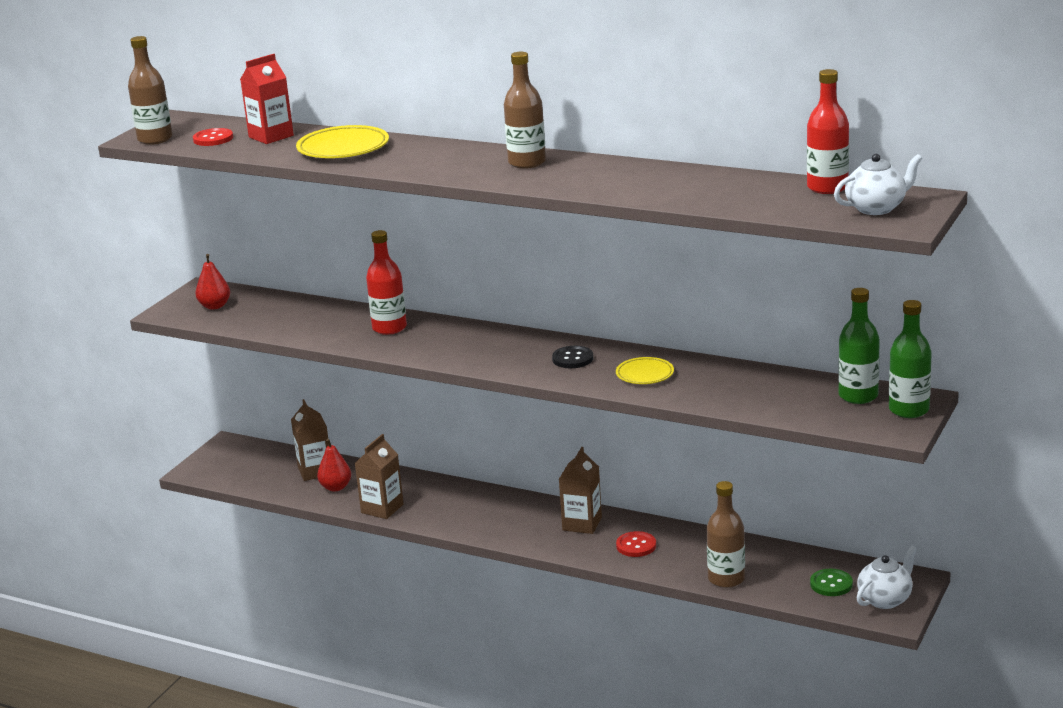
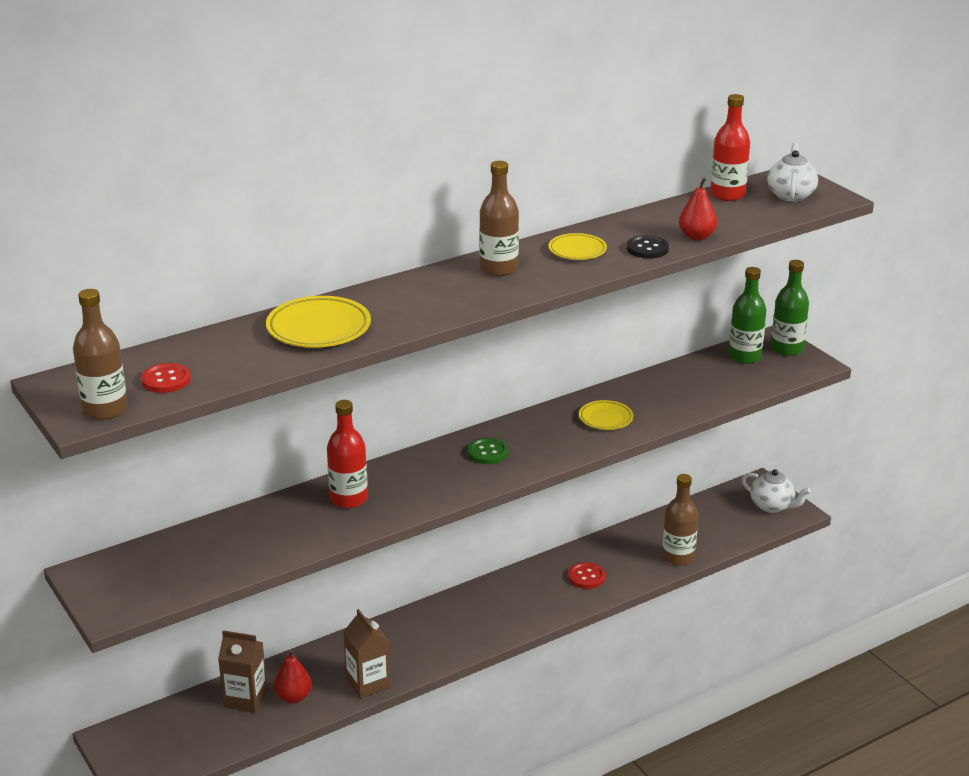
camera: 60 degrees left, 5 degrees up
(215, 306) = (144, 578): red pear -> red pear (696, 237)
(271, 136) = (216, 351): red carton -> none
(572, 359) = (536, 437): black button -> black button (647, 249)
(582, 524) = (523, 588): brown carton -> none
(605, 174) = (577, 250): none -> yellow plate
(831, 584) = (731, 518): green button -> green button (487, 452)
(885, 599) = (772, 506): white teapot -> white teapot turned 135 degrees clockwise

